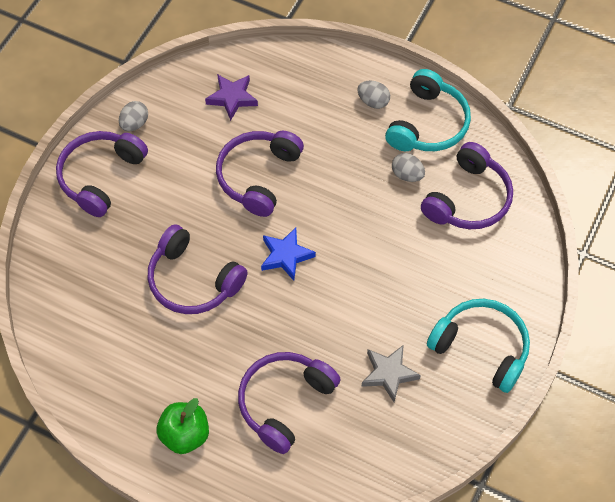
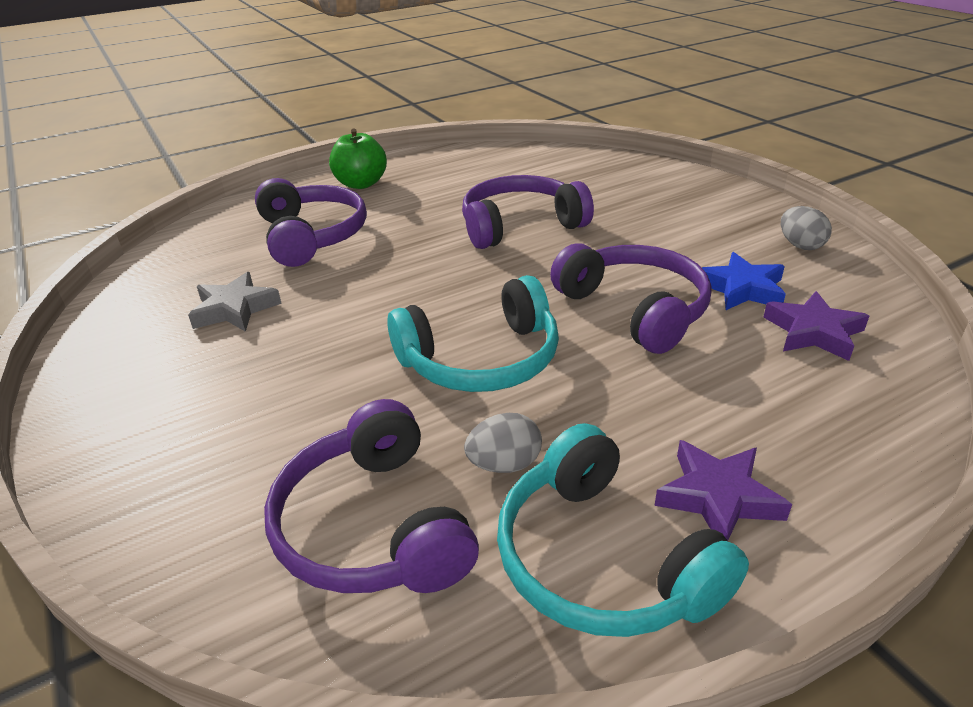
camera: 125 degrees right, 25 degrees down
(100, 176) = (722, 208): purple headphones -> none
(286, 256) = (484, 291): blue star -> blue star (742, 289)
(373, 101) = (718, 497): grey egg -> purple star
(481, 347) = (139, 401): turquoise headphones -> turquoise headphones (482, 359)

